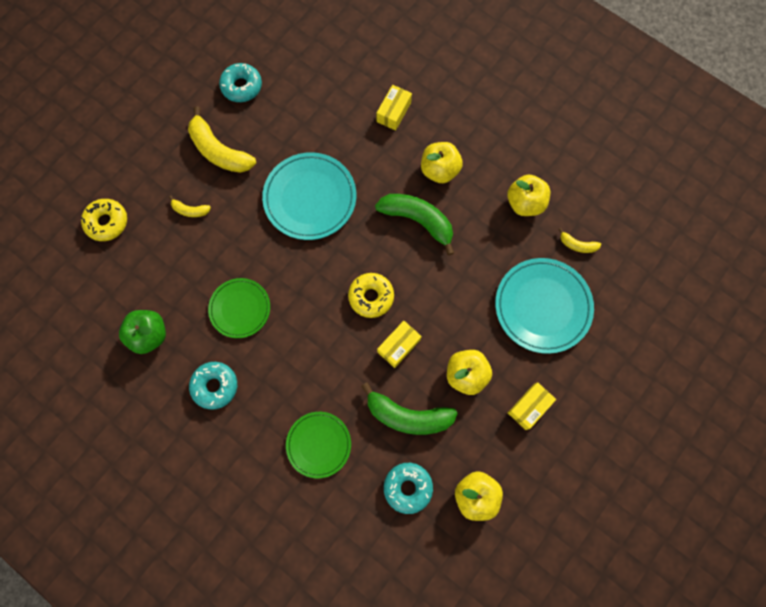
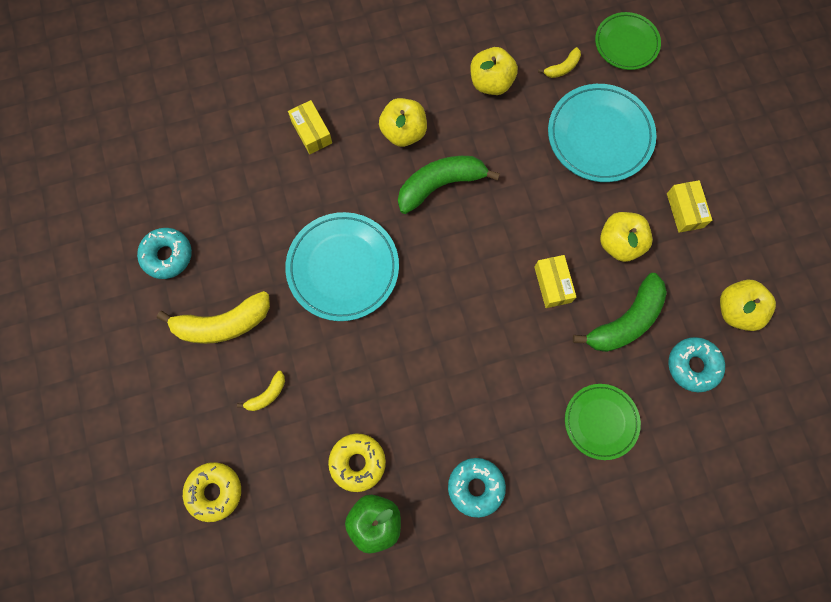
camera: 55 degrees left, 0 degrees up
(240, 309) = (411, 411): green plate -> green plate (626, 43)
(371, 297) = (486, 277): yellow donut -> yellow donut (357, 462)

